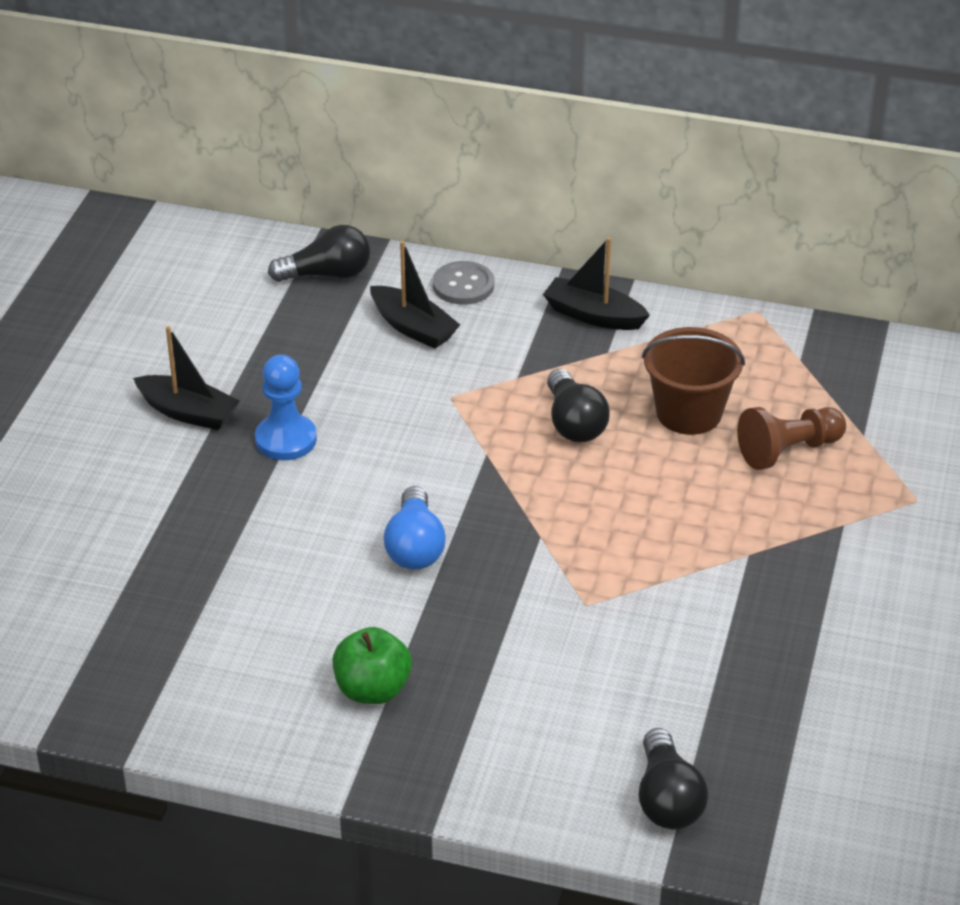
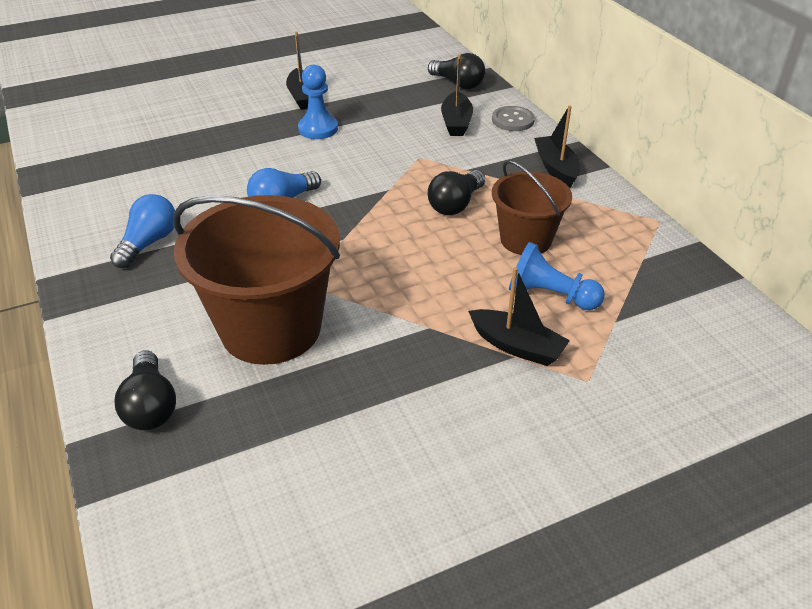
camera: 50 degrees right, 0 degrees up
(372, 689) = (149, 243): green apple -> blue light bulb
(636, 662) = (271, 328): none -> brown bucket
(667, 799) = (150, 406): black light bulb -> black light bulb turned 60 degrees counterclockwise
(788, 451) = (550, 295): brown pawn -> blue pawn
(833, 514) = (517, 346): none -> black boat

